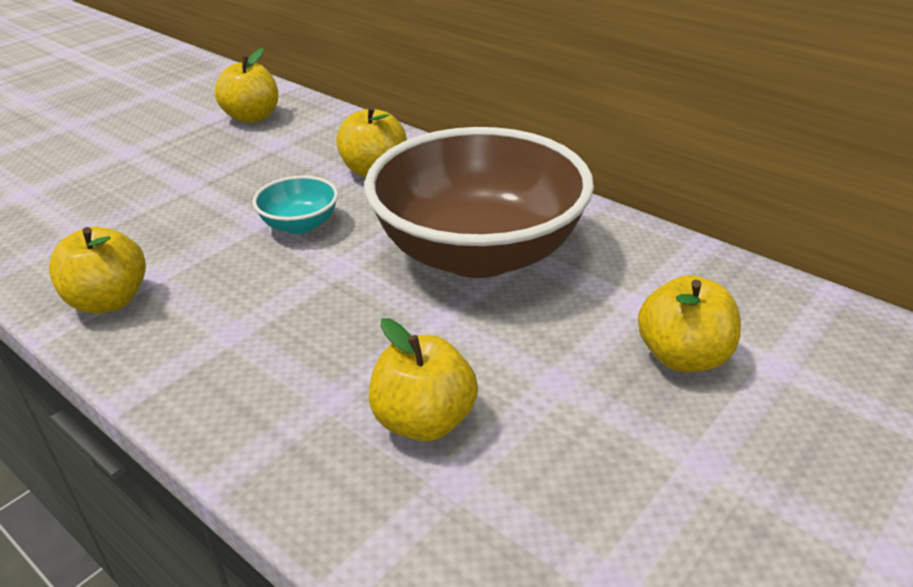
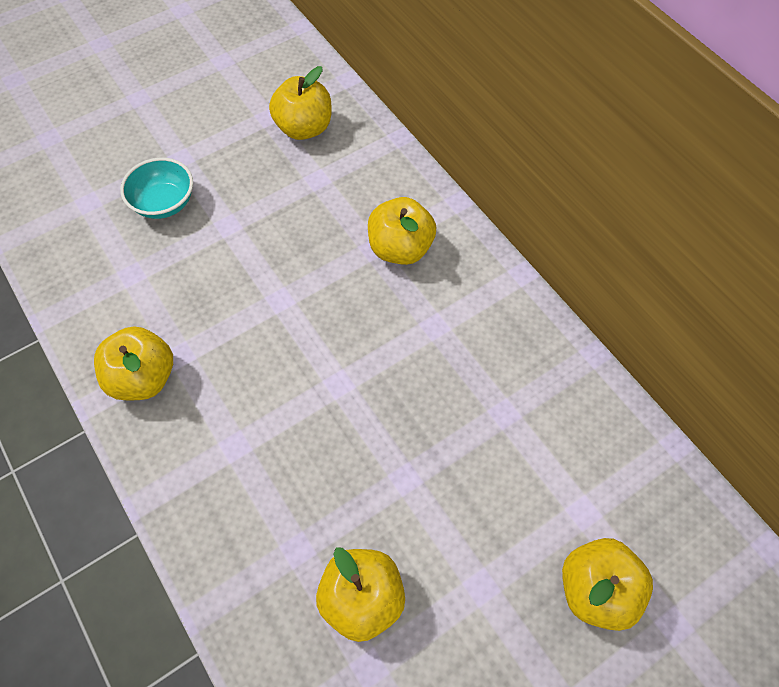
camera: 15 degrees right, 25 degrees up
(300, 225) = (316, 316): turquoise bowl -> turquoise bowl (164, 203)
(478, 252) = (464, 400): brown bowl -> none

